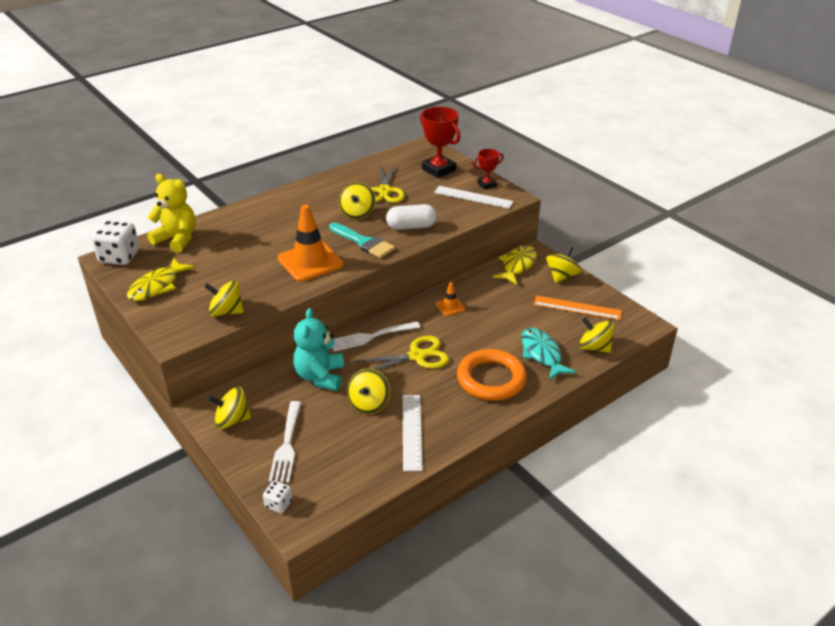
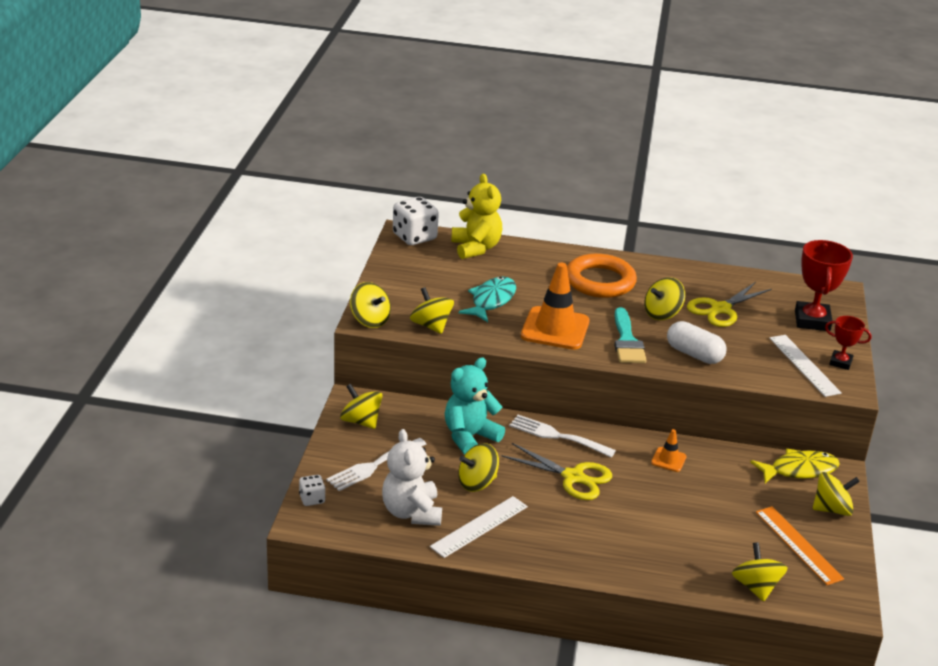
camera: 45 degrees right, 5 degrees down
(157, 286) = (409, 275): yellow fish -> none
(176, 336) = (370, 320): none -> yellow spinning top
(358, 457) = (411, 512): none -> white teddy bear
(491, 379) = (610, 539): orange ring -> orange ring (600, 281)
(542, 354) = (692, 555): turquoise fish -> turquoise fish (491, 301)

